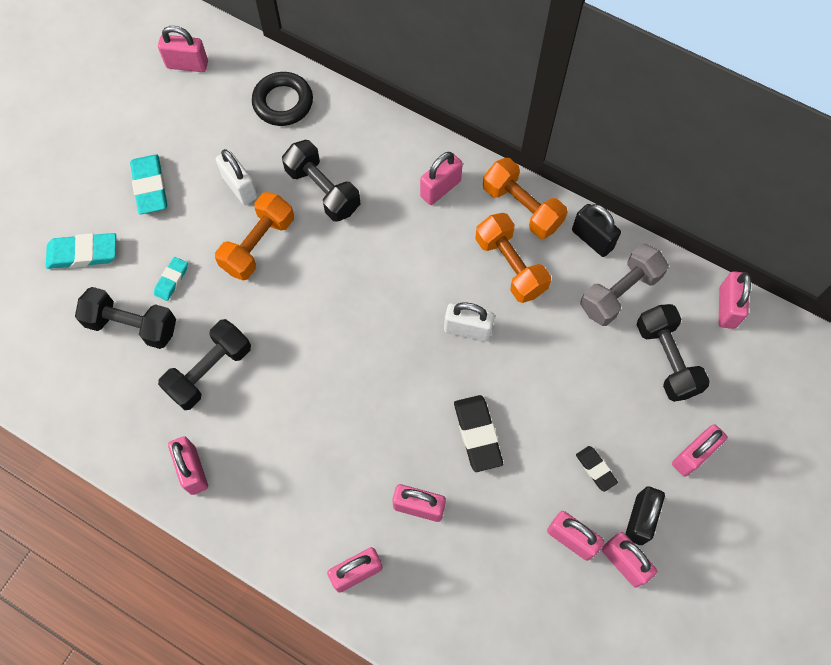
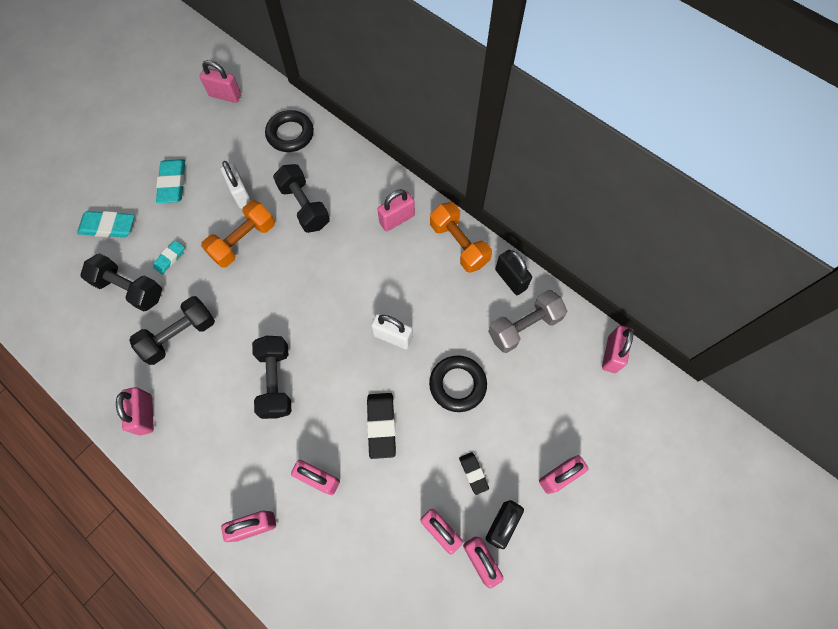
camera: 10 degrees right, 0 degrees up
(510, 266) = (439, 290): orange dumbbell -> none
(556, 372) = (457, 385): none -> black ring
(666, 359) = (552, 389): black dumbbell -> black dumbbell (276, 381)

